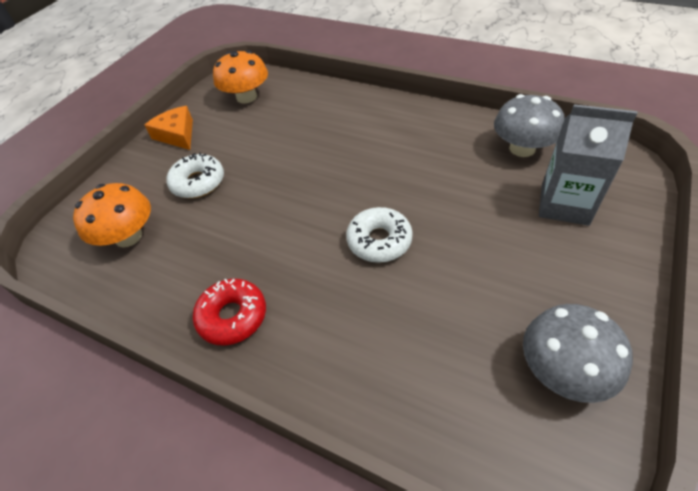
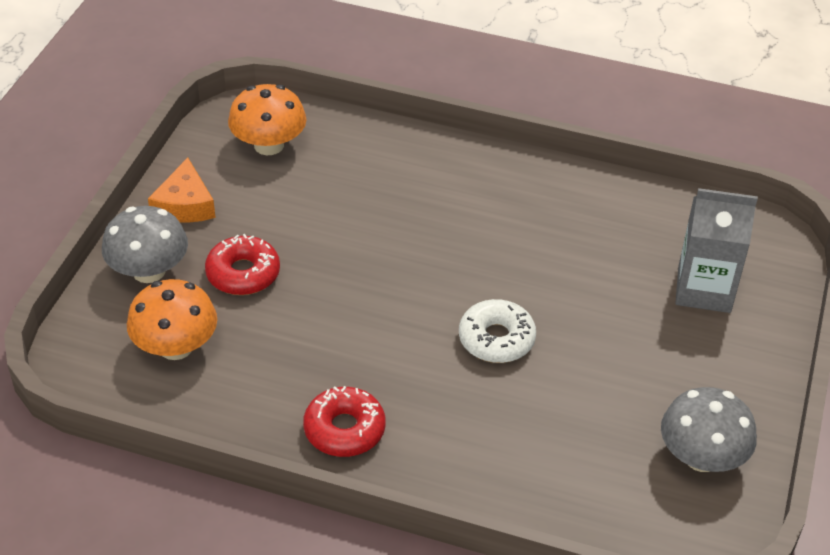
camera: 15 degrees left, 5 degrees down
(177, 134) = (185, 205): orange cheese -> orange cheese turned 135 degrees counterclockwise
(198, 182) = (243, 274): white donut -> red donut
(522, 148) = (654, 220): grey mushroom -> grey mushroom (149, 271)

